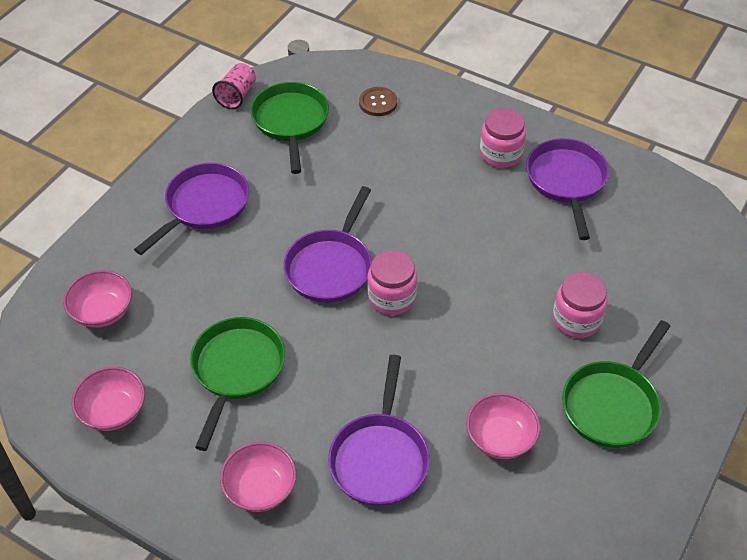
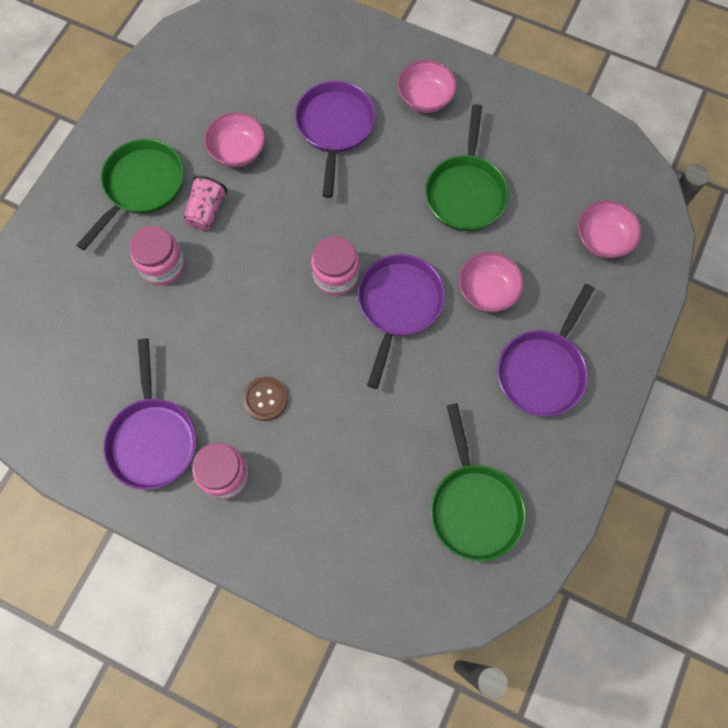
camera: 175 degrees right, 20 degrees up
(113, 411) = (559, 149): pink bowl -> pink bowl (487, 291)
(237, 95) = (548, 547): pink cup -> pink cup (206, 211)
(378, 103) = (373, 550): brown button -> brown button (265, 399)

